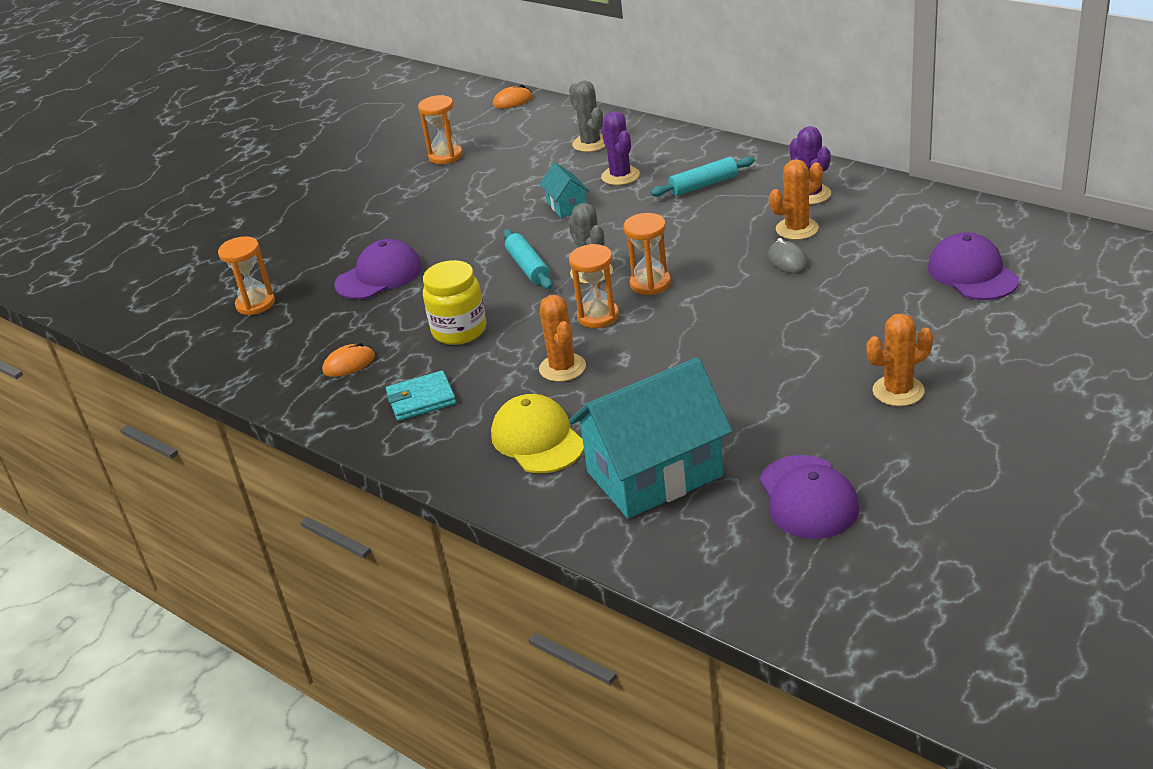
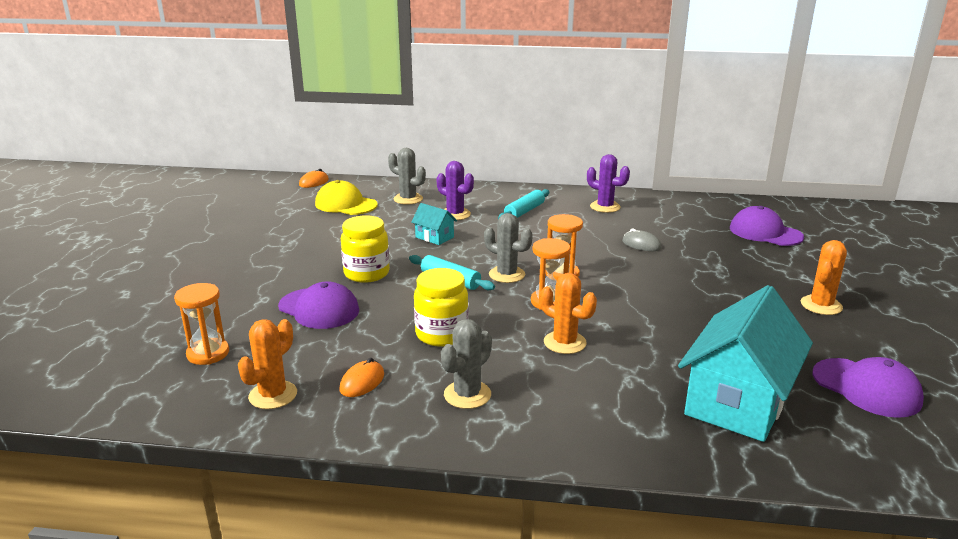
camera: 35 degrees left, 10 degrees down
(379, 276) = (319, 309): purple cap -> purple cap turned 105 degrees clockwise
(421, 399) = (467, 395): turquoise wallet -> grey cactus
(445, 156) = (292, 221): orange hourglass -> none
(456, 242) = (366, 273): none -> yellow jar
(537, 439) = (610, 400): yellow cap -> yellow cap (346, 204)
(797, 229) = (622, 226): orange cactus -> orange cactus (273, 395)

